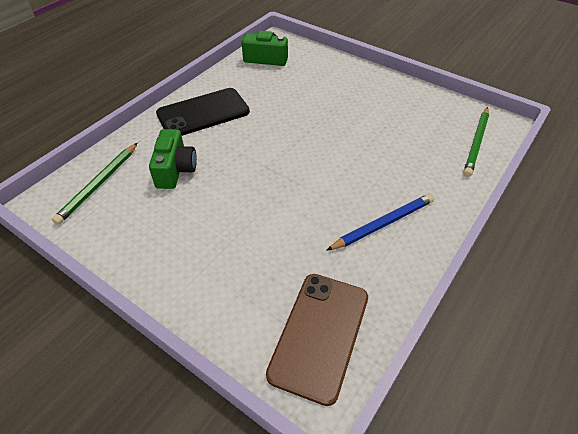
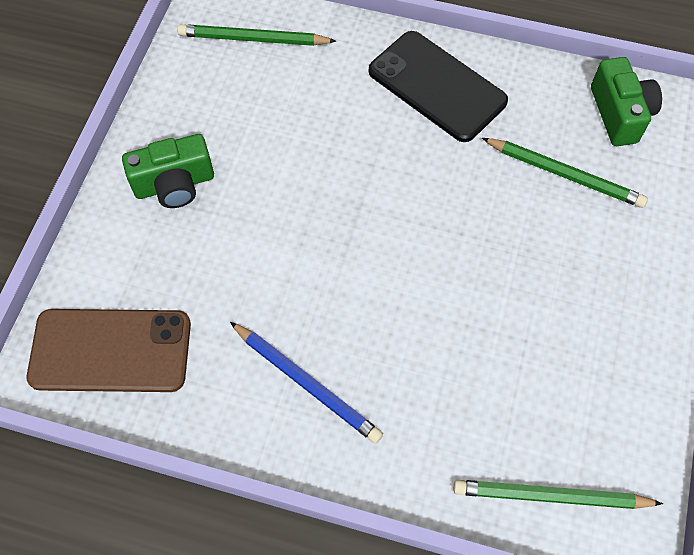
camera: 70 degrees right, 15 degrees up
(175, 170) = (309, 104): green camera -> green camera (174, 184)
(291, 85) = (564, 174): none -> green pencil

